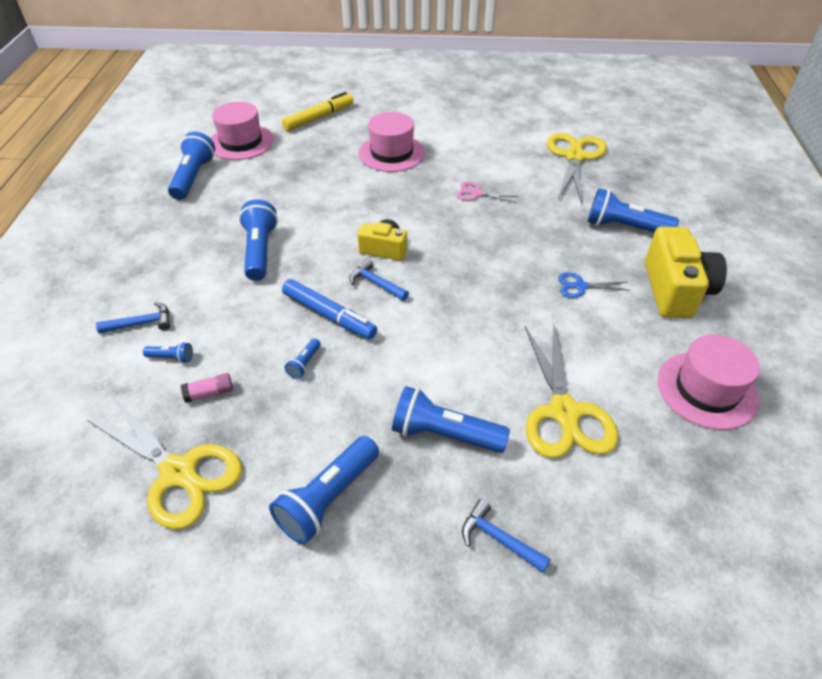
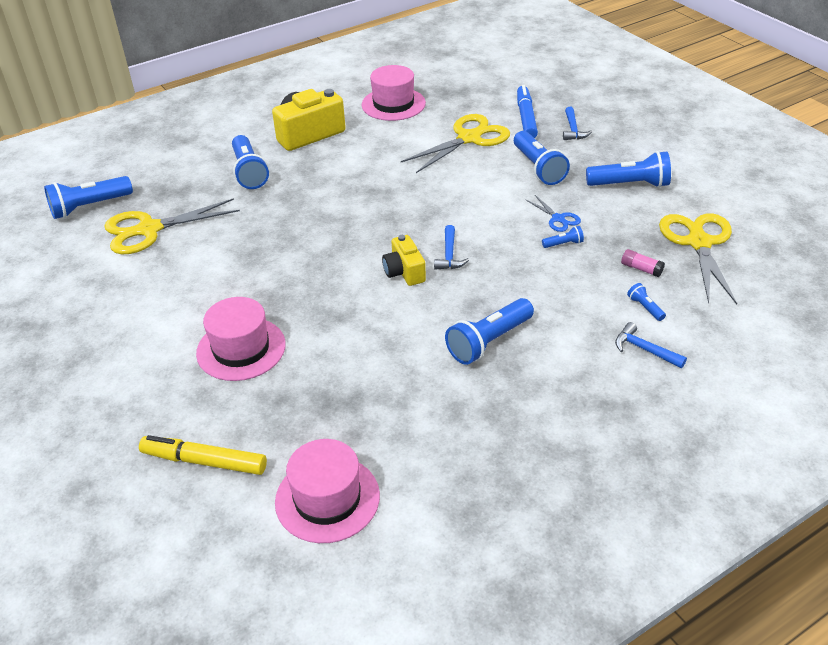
camera: 125 degrees left, 5 degrees down
(193, 177) = (439, 484): blue flashlight -> blue flashlight (89, 207)
(329, 315) = (509, 258): blue marker -> blue marker (526, 118)
(476, 193) = (268, 259): pink scissors -> none
(580, 286) = (345, 168): blue scissors -> blue scissors (558, 218)

